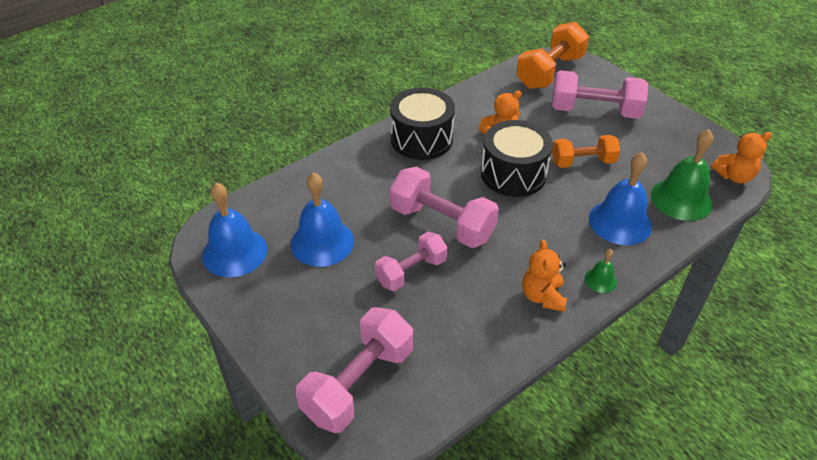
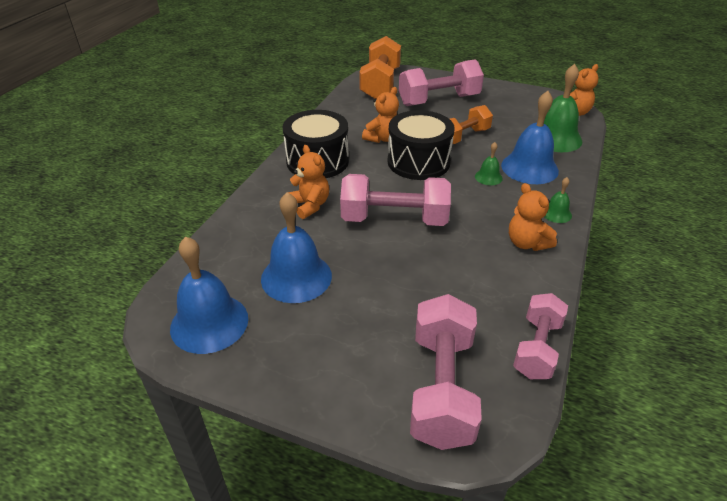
camera: 30 degrees left, 5 degrees down
(381, 181) = (309, 205): none -> orange teddy bear
(411, 271) = (402, 268): pink dumbbell -> pink dumbbell (537, 348)
(567, 216) = (488, 177): none -> green bell

